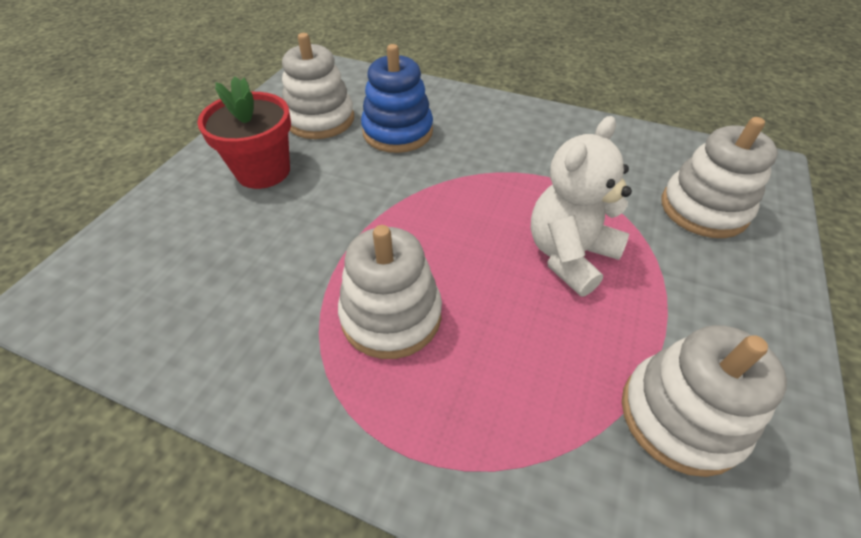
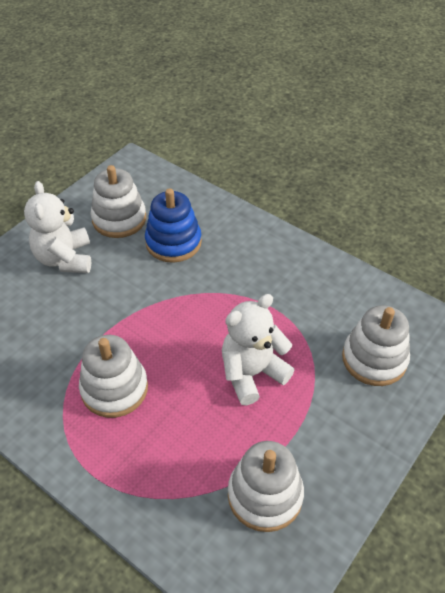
camera: 15 degrees right, 0 degrees up
(263, 171) = (65, 259): red flower pot -> white teddy bear

